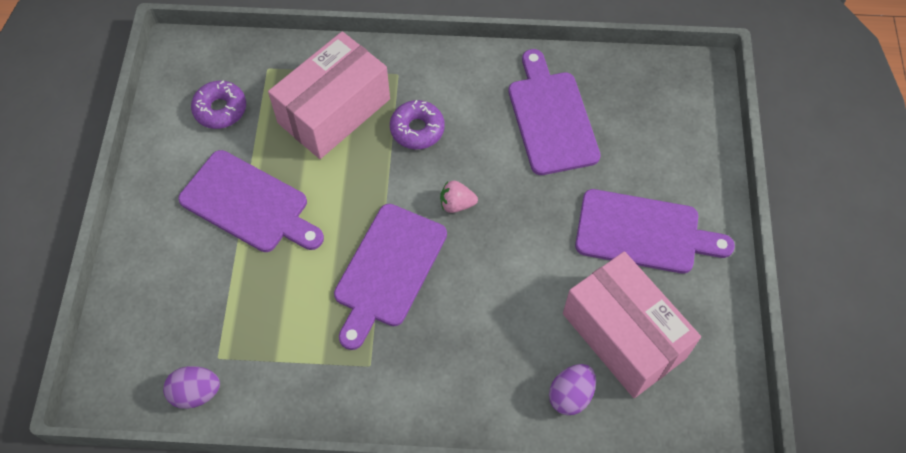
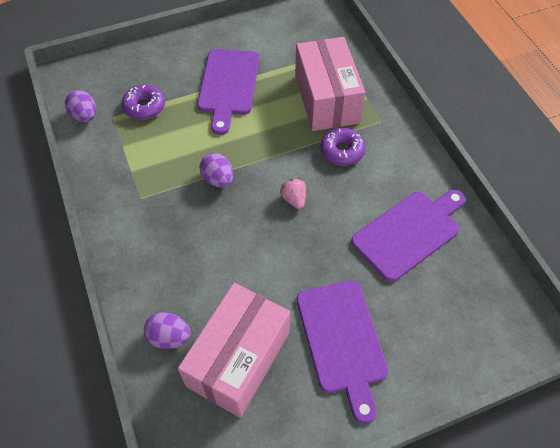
camera: 65 degrees right, 5 degrees down
(220, 109) = (289, 42): purple donut -> purple donut (144, 107)
(334, 111) = (326, 99): pink box -> pink box turned 60 degrees clockwise
(388, 270) = (218, 179): purple cutting board -> purple egg

